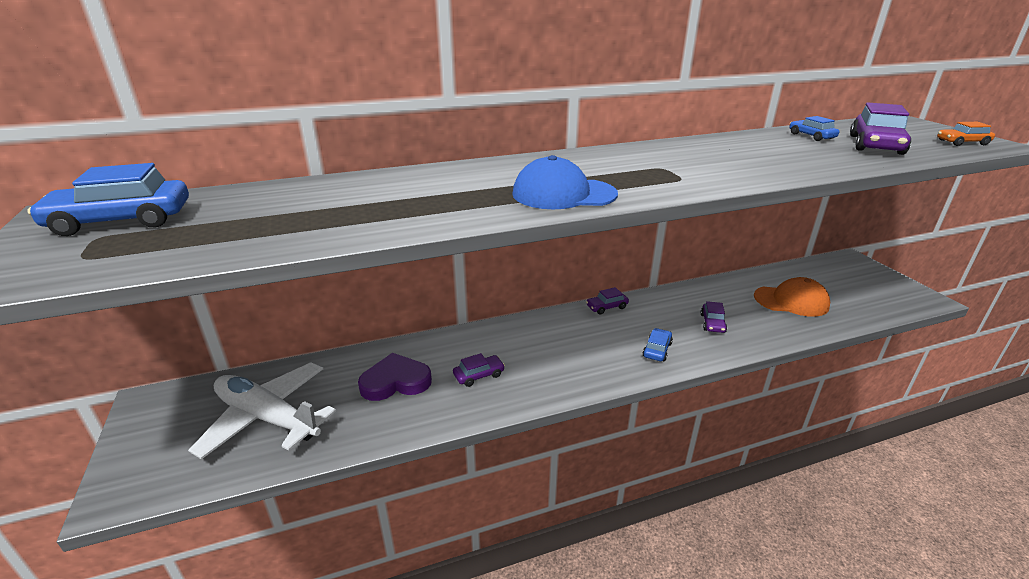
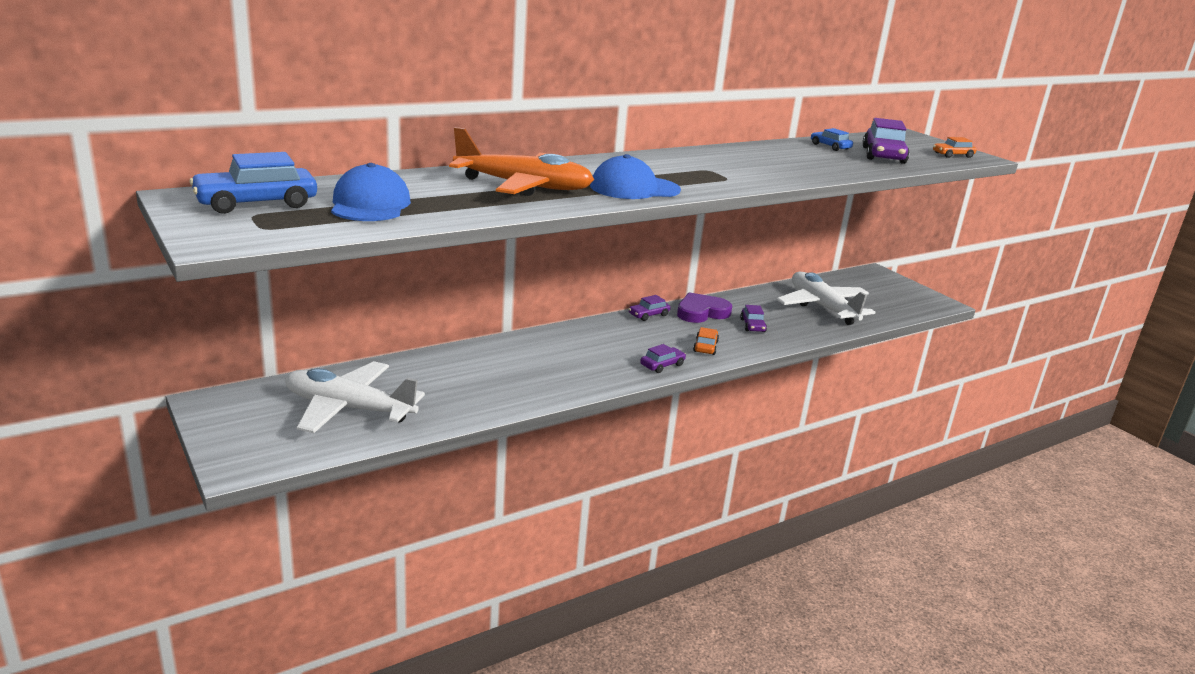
camera: 15 degrees left, 5 degrees down
(241, 221) = (370, 204): none -> blue cap
(395, 381) = (462, 378): purple heart -> purple heart (701, 312)
(436, 194) = (524, 186): none -> orange plane
(479, 375) = (543, 370): purple car -> purple car (662, 365)
(657, 350) = (705, 347): blue car -> orange car
(791, 301) = (822, 307): orange cap -> white plane

